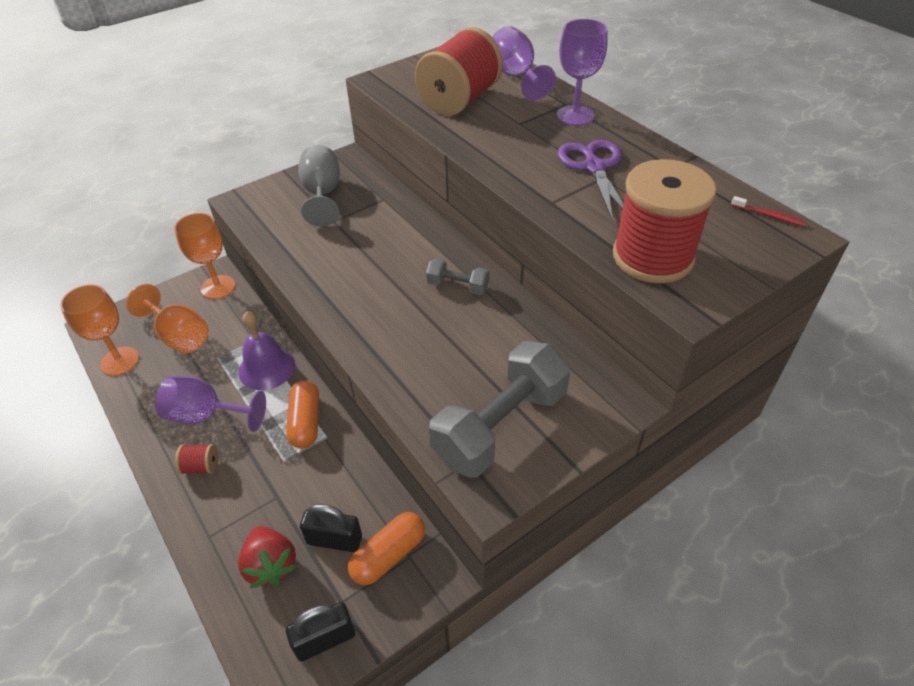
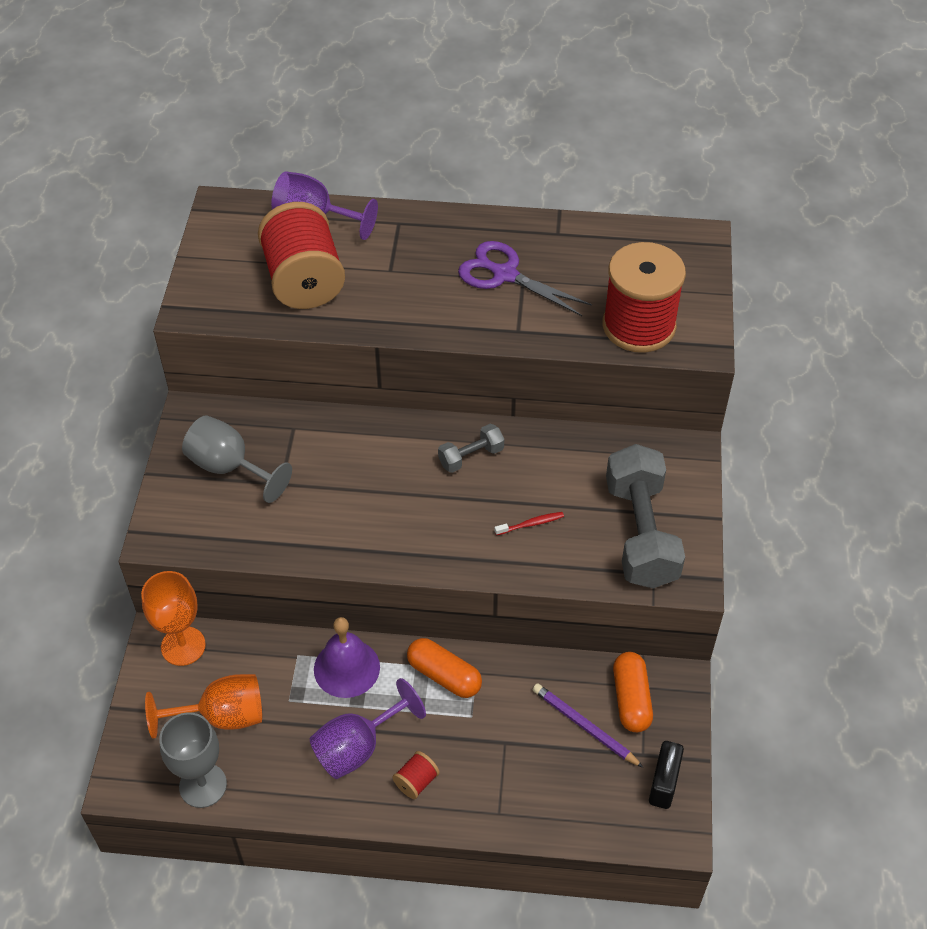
camera: 50 degrees left, 5 degrees up
(119, 361) = (203, 785): orange goblet -> grey goblet
(271, 565) = (568, 783): red strawberry -> none
(334, 540) = (585, 726): black padlock -> purple pencil
(575, 115) = (422, 230): purple goblet -> none
(769, 215) = (665, 234): red toothbrush -> red toothbrush (531, 524)

